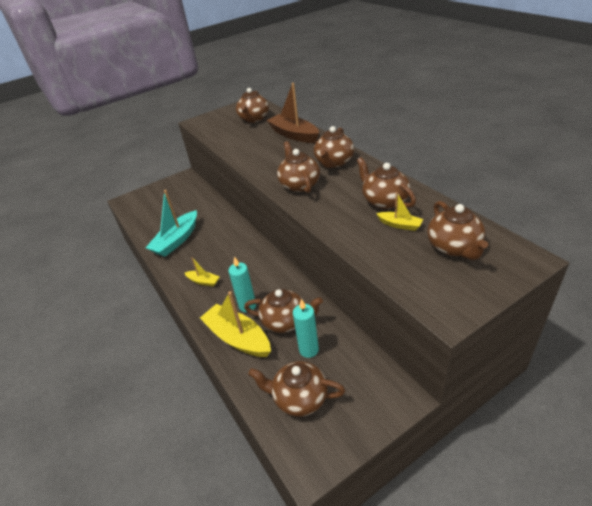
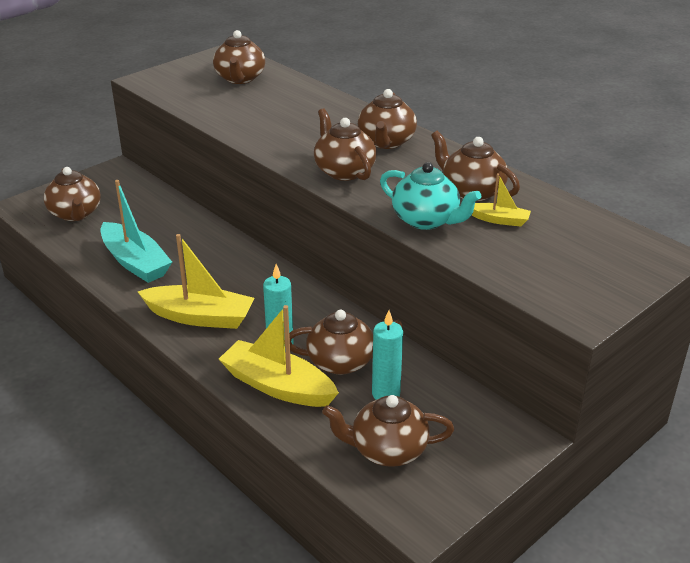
camera: 15 degrees left, 5 degrees down
(176, 240) = (135, 262): turquoise boat -> turquoise boat turned 60 degrees counterclockwise
(203, 281) = (200, 317): yellow boat -> yellow boat, size x1.97
(294, 135) = (312, 103): brown boat -> none
(346, 224) = (426, 220): none -> turquoise teapot
(454, 247) = (574, 244): brown teapot -> brown teapot (75, 214)

